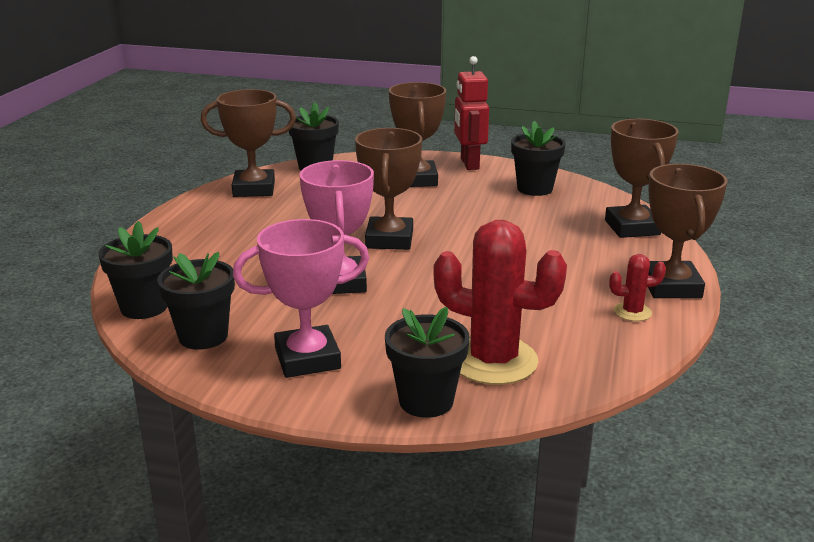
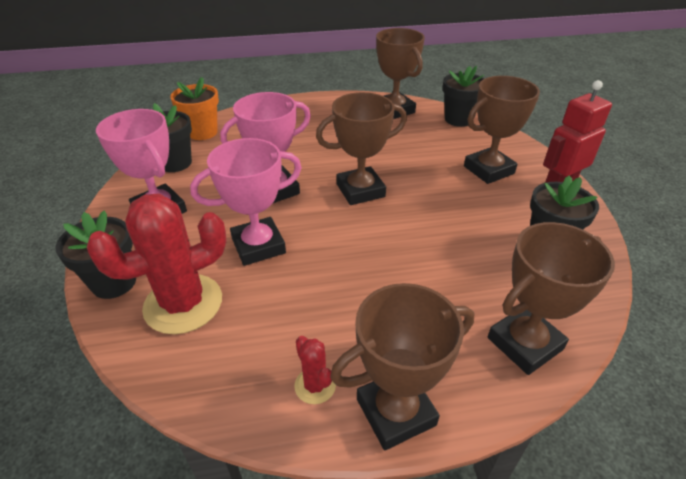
camera: 65 degrees right, 15 degrees up
(144, 307) = (202, 132): black flower pot -> orange flower pot
(433, 307) = (258, 246): none -> pink trophy
(493, 360) = (183, 304): red cactus -> red cactus turned 60 degrees clockwise

